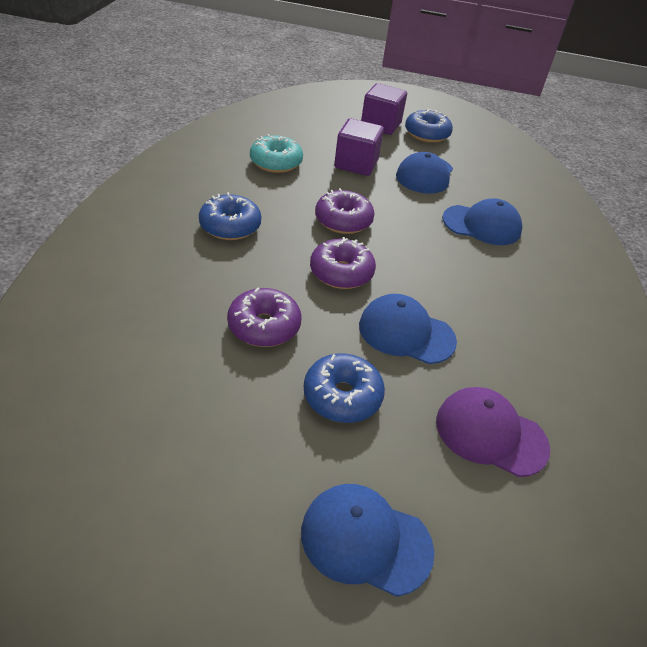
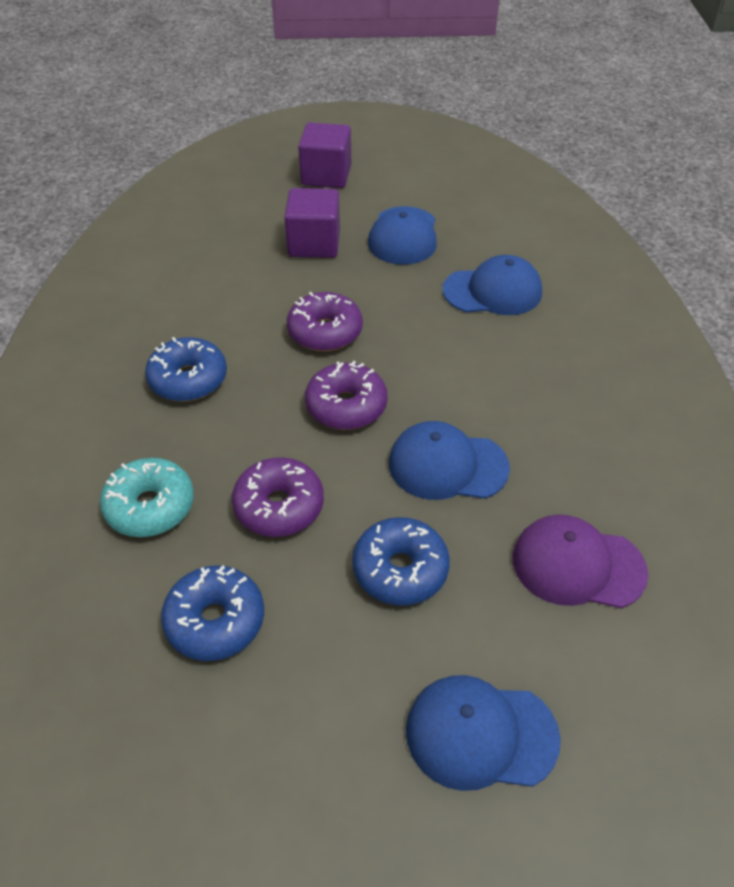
camera: 10 degrees left, 5 degrees up
(276, 162) = (212, 269): turquoise donut -> turquoise donut (150, 506)
(427, 134) = (388, 174): blue donut -> blue donut (215, 621)

